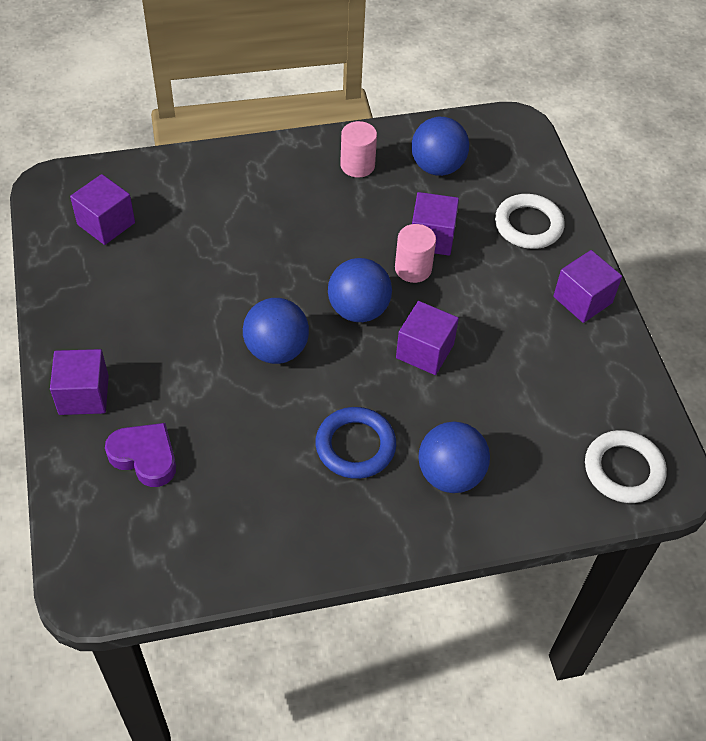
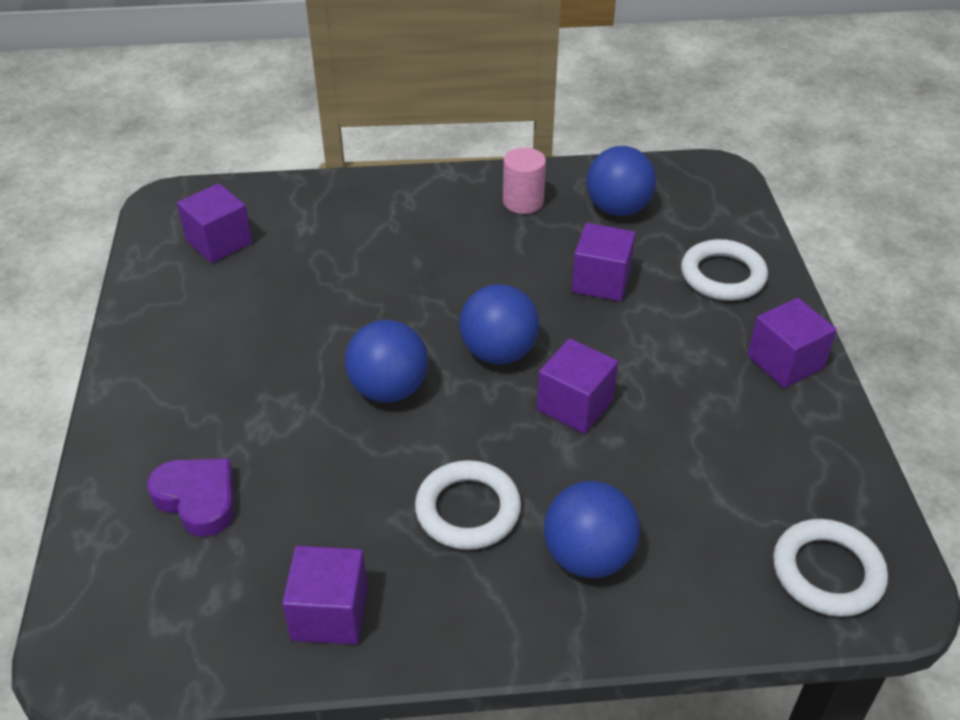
camera: 10 degrees right, 10 degrees down
(84, 395) = (143, 421): purple cube -> purple cube (330, 613)
(355, 446) = (468, 510): blue ring -> white ring
(413, 269) = (573, 312): pink cylinder -> none

